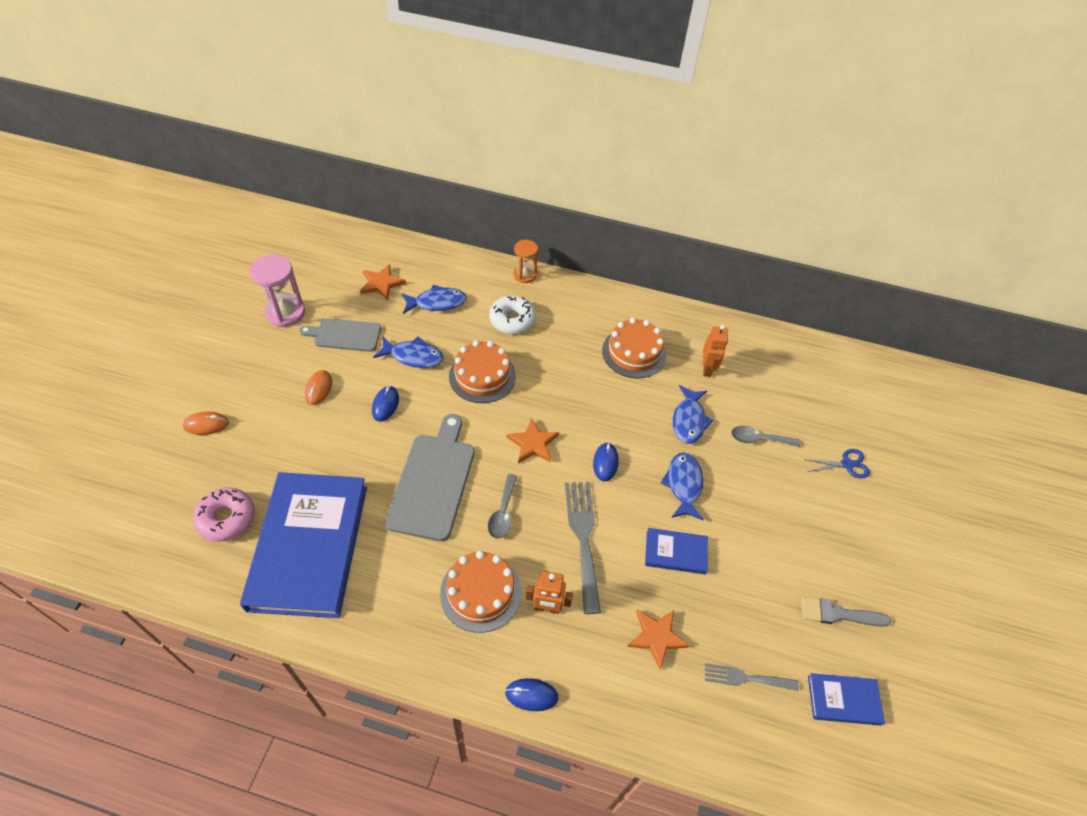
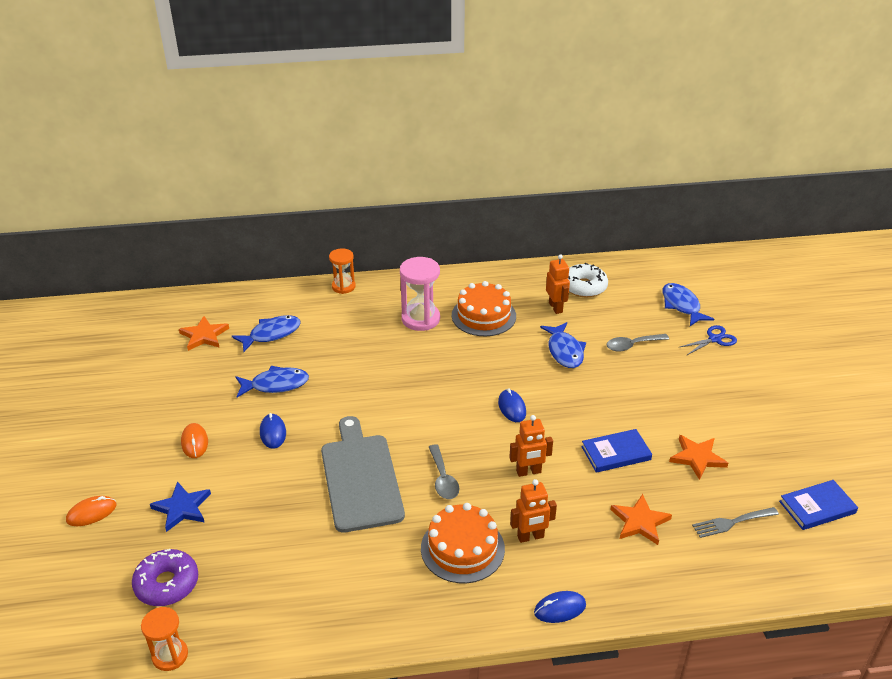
camera: 20 degrees left, 15 degrees down
(194, 588) = (170, 655): none -> orange hourglass
(226, 518) = (167, 584): pink donut -> purple donut
(276, 449) = (182, 508): none -> blue star
(285, 313) = (117, 391): pink hourglass -> pink hourglass (420, 319)
(309, 546) = (270, 575): blue book -> none
(345, 335) = (193, 389): grey cutting board -> none
(482, 376) = (354, 378): orange cake -> none
(512, 320) = (354, 325): white donut -> white donut (584, 287)
(533, 443) = (436, 415): orange star -> orange star (697, 458)
(583, 538) = (528, 472): grey fork -> orange robot
(683, 485) = (590, 400): blue fish -> blue fish (681, 305)
(838, 614) = (774, 448): grey brush -> none

